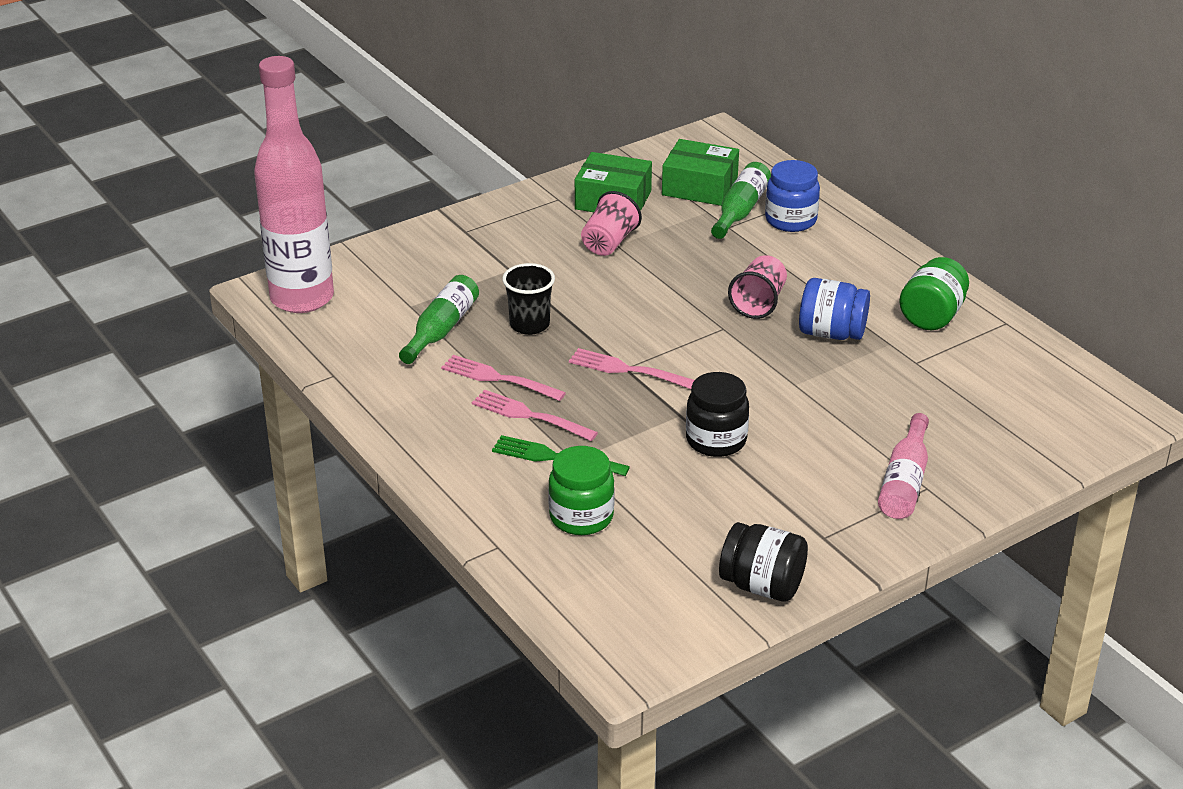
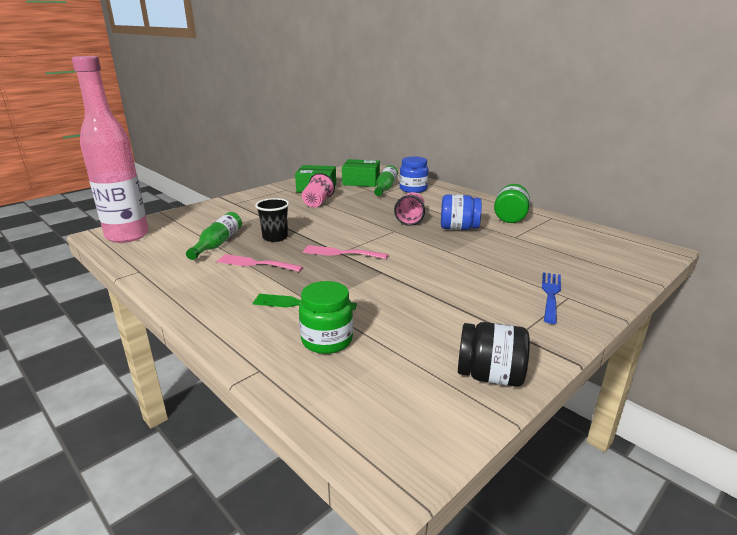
camera: 10 degrees left, 10 degrees down
(530, 416) = (280, 281): pink fork -> none
(716, 440) = (412, 284): black jar -> none
(904, 481) = (551, 295): pink bottle -> blue fork

